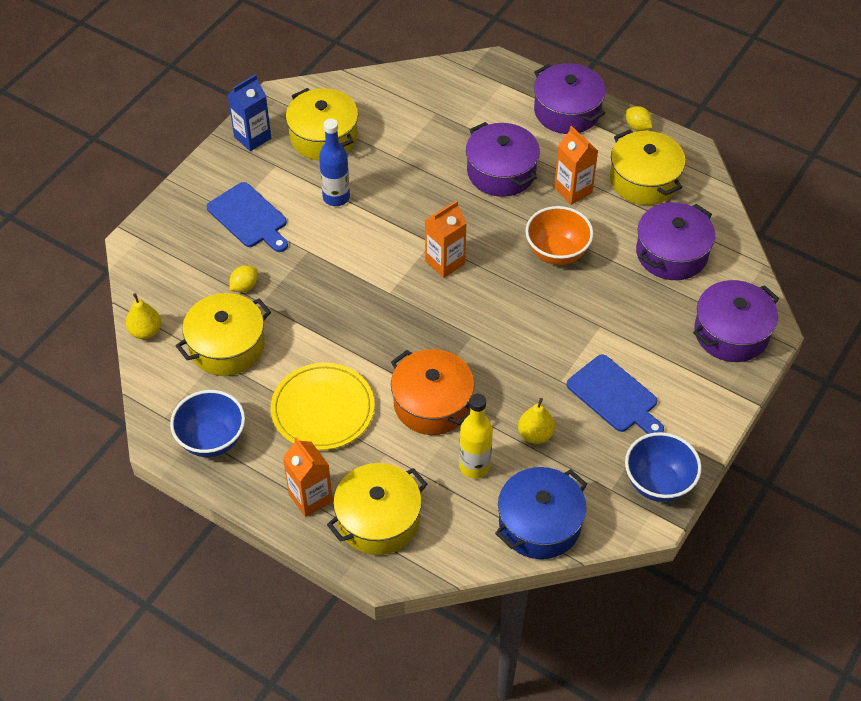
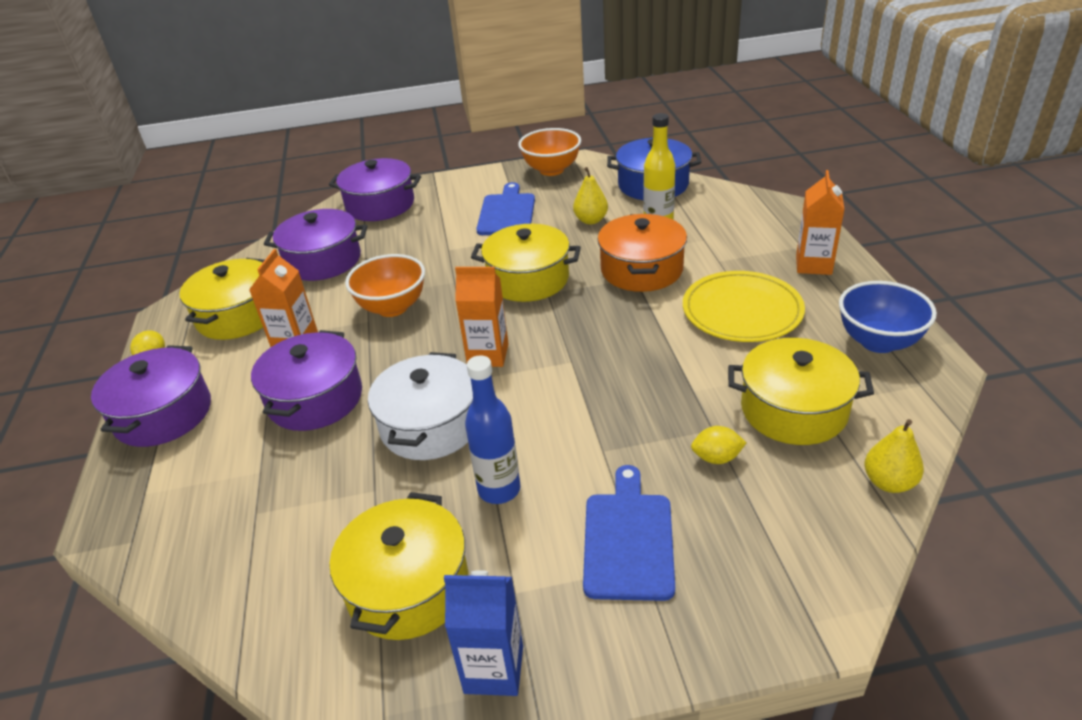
camera: 130 degrees left, 15 degrees down
(378, 520) = (768, 231): yellow pot -> yellow pot (528, 279)
(416, 202) = (430, 425): none -> white pot
(658, 483) = (551, 170): blue bowl -> orange bowl

